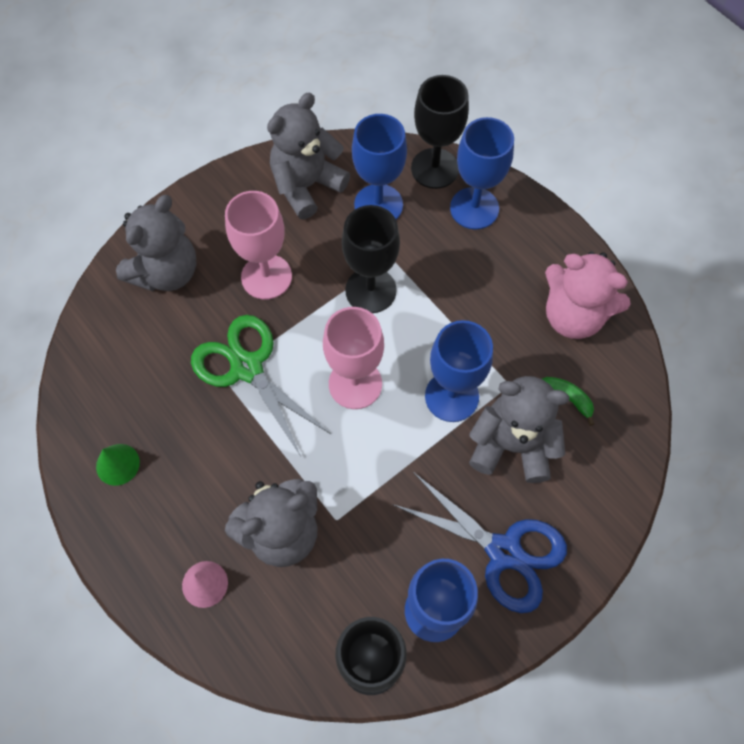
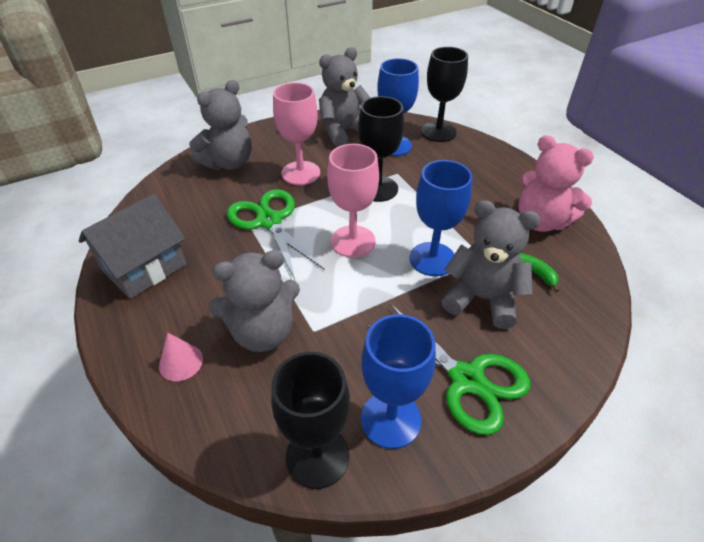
camera: 10 degrees right, 20 degrees down
(117, 464) = (144, 267): green cone -> grey house
(474, 208) = (465, 154): blue goblet -> none
(503, 551) = (466, 379): blue scissors -> green scissors

